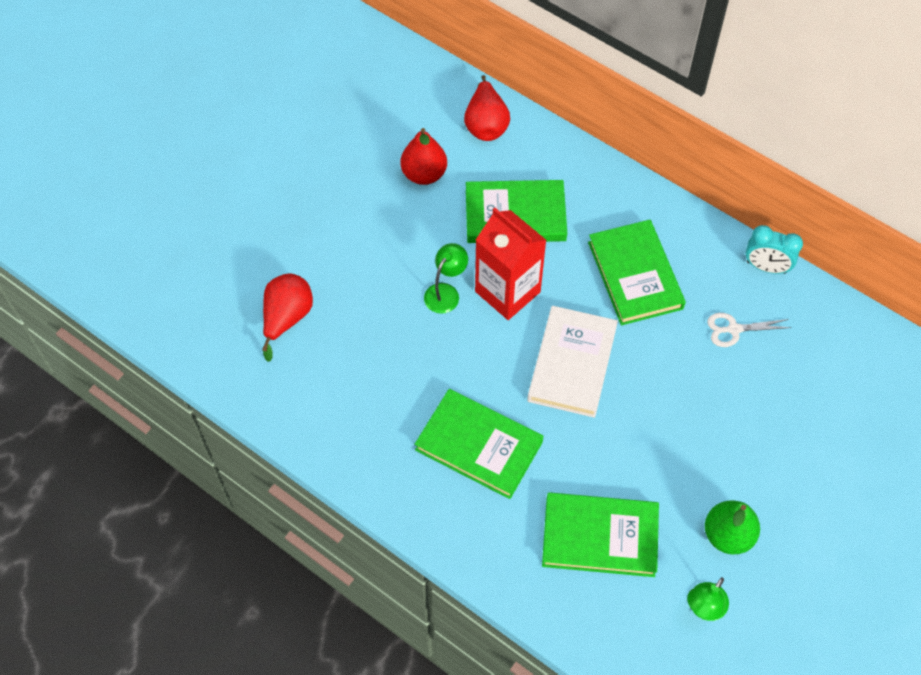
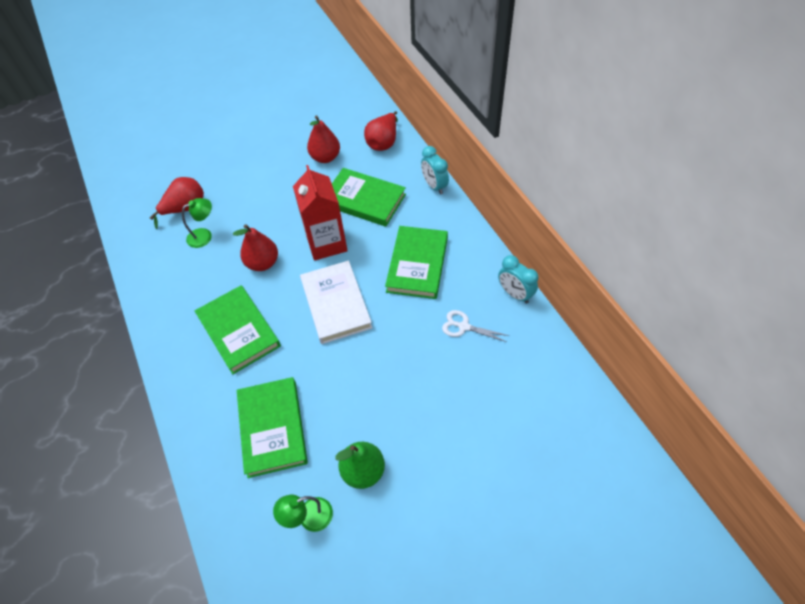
camera: 30 degrees right, 5 degrees down
(446, 292) = (288, 229): green lamp -> green lamp (204, 235)
(446, 349) = (263, 263): none -> red pear
(572, 364) = (336, 304): white book -> white book turned 60 degrees counterclockwise
(590, 163) = (434, 186): none -> turquoise clock
(600, 536) = (272, 428): green book -> green book turned 45 degrees clockwise

